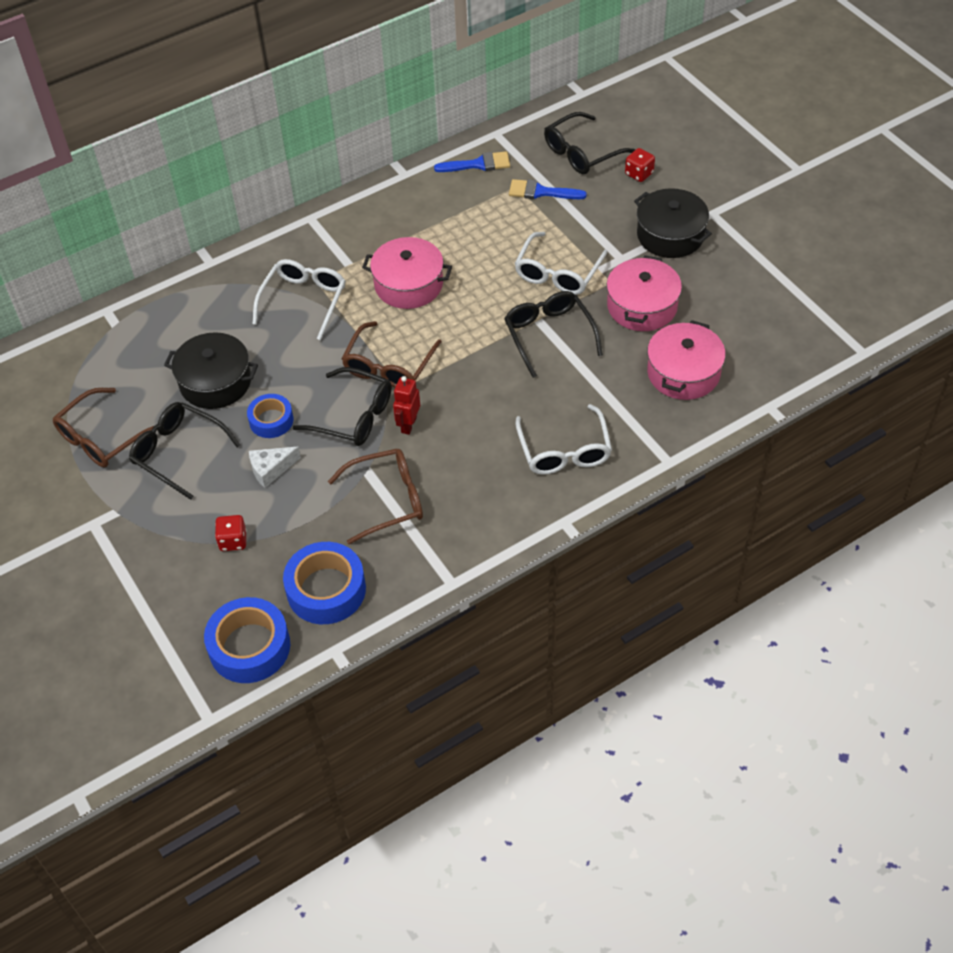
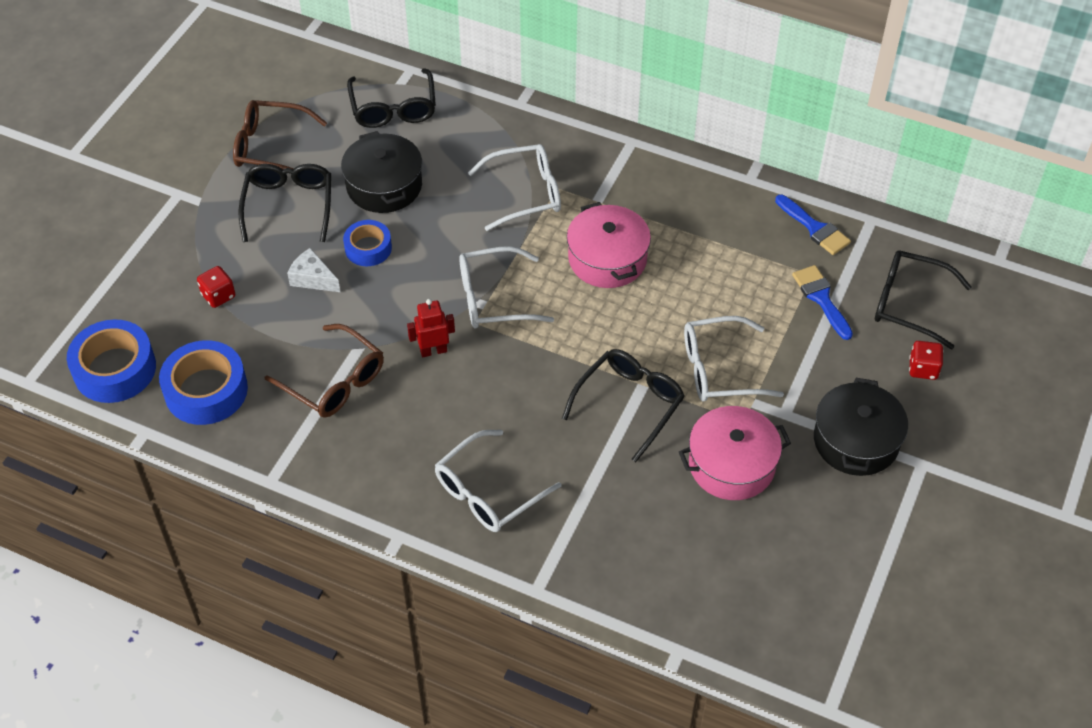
camera: 55 degrees right, 0 degrees up
(353, 416) = (414, 304): black glasses -> black glasses (393, 108)
(389, 366) = (494, 298): brown glasses -> white glasses
(683, 373) = (667, 546): pink pot -> none

